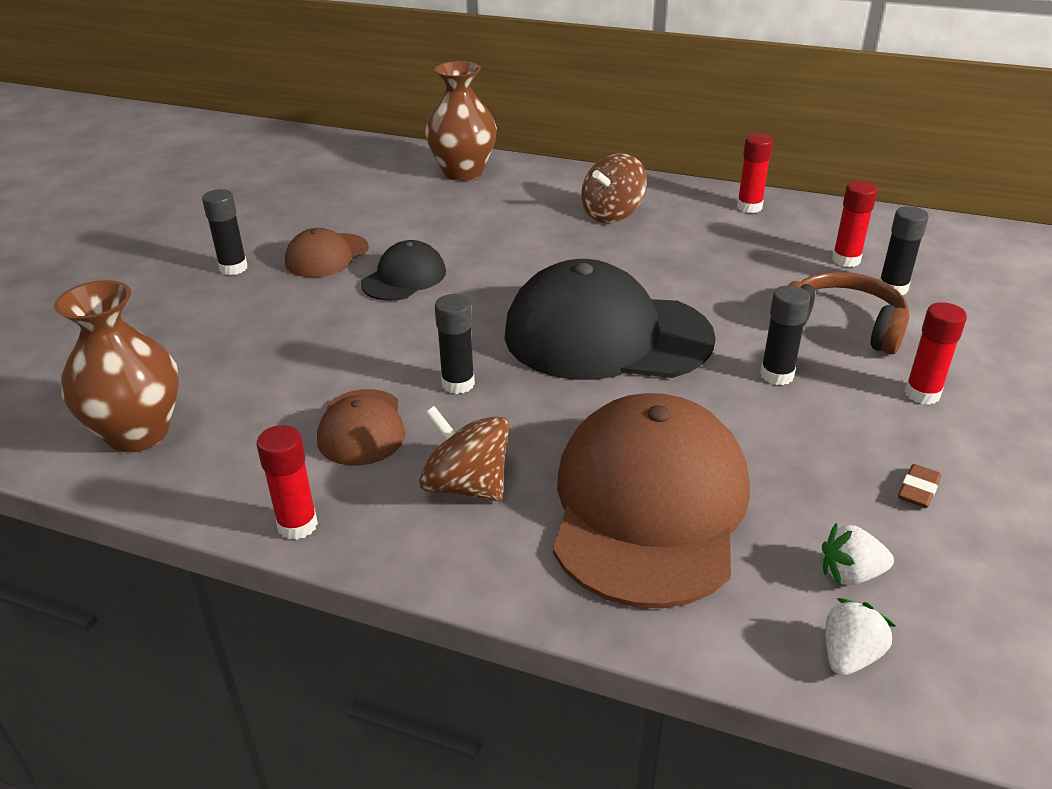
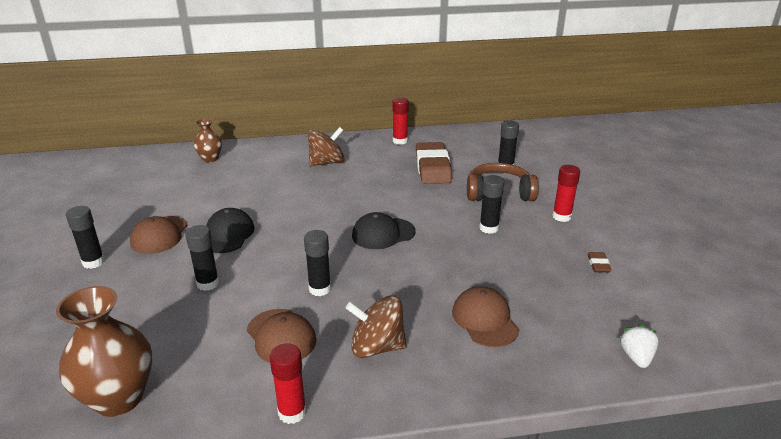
camera: 30 degrees left, 5 degrees down
(332, 333) = (208, 284): none -> black glue stick
(463, 172) = (210, 159): brown vase -> brown vase, size x0.56
(606, 336) = (383, 234): black cap -> black cap, size x0.49
(612, 214) = (327, 163): brown spinning top -> brown spinning top turned 135 degrees counterclockwise
(649, 506) = (485, 320): brown cap -> brown cap, size x0.49
(767, 260) = (433, 168): none -> brown eraser
(846, 260) = (472, 158): red glue stick -> none
(850, 574) = (604, 317): white strawberry -> none

